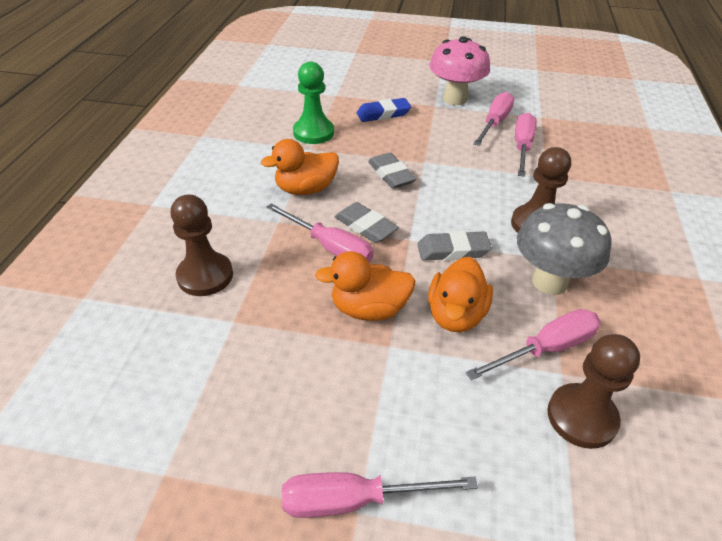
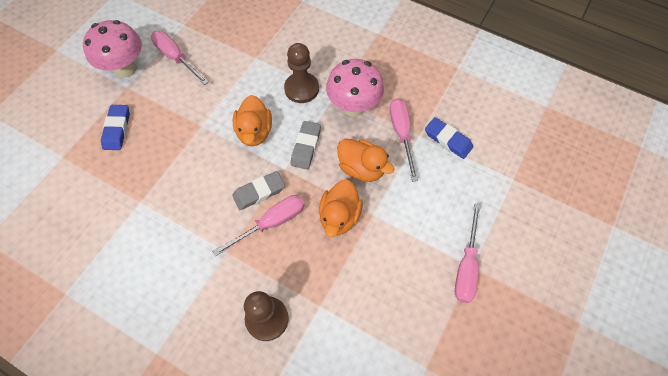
camera: 70 degrees left, 20 degrees up
(305, 189) = (195, 221): orange duck -> orange duck (254, 132)
(313, 133) = (115, 193): green pawn -> none
(391, 174) = (206, 154): grey eraser -> none
(522, 147) = (216, 55): pink screwdriver -> none
(549, 282) = (353, 107): grey mushroom -> pink mushroom
(581, 417) = (448, 140): brown pawn -> blue eraser

